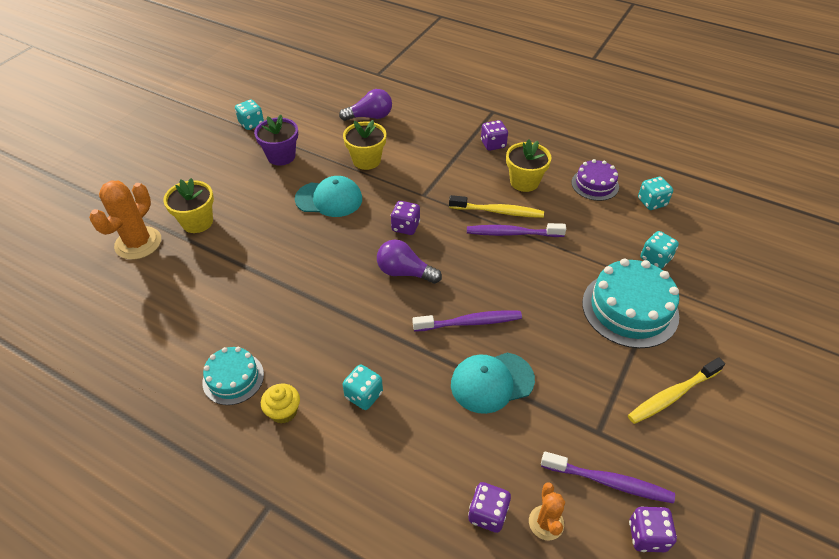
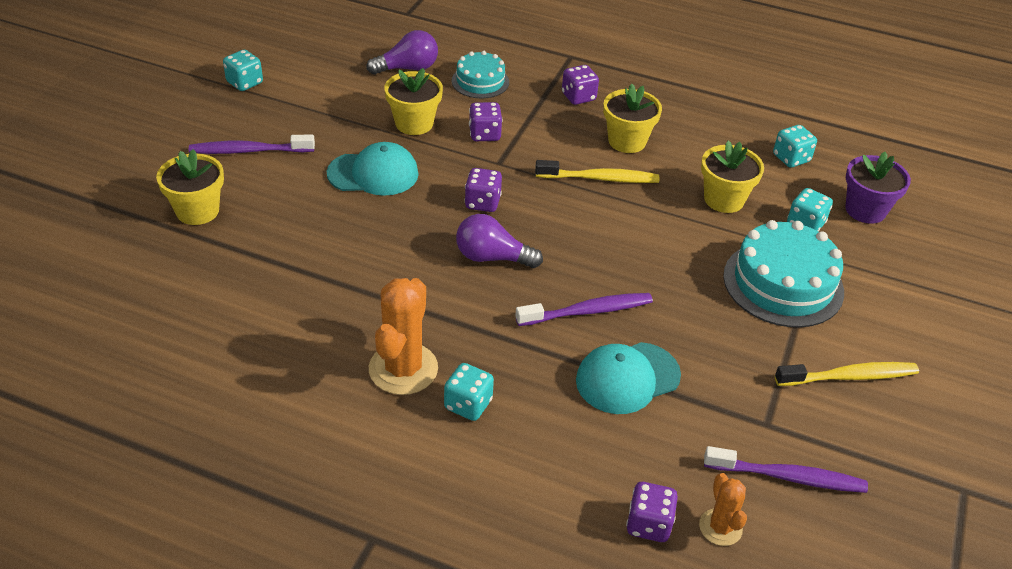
camera: 10 degrees left, 5 degrees down
(138, 243) = (120, 242): orange cactus -> orange cactus (403, 369)
(233, 378) = (292, 397): turquoise cake -> turquoise cake (480, 81)
(281, 156) = (296, 123): purple flower pot -> purple flower pot (865, 210)
(283, 411) = (367, 431): yellow cupcake -> none
(512, 233) = (623, 204): purple toothbrush -> purple toothbrush (249, 151)
(592, 234) = (724, 199): none -> yellow flower pot
(595, 184) = (717, 140): purple cake -> none
(647, 536) = (841, 530): purple dice -> purple dice (484, 134)
(672, 395) = (848, 377): yellow toothbrush -> yellow toothbrush turned 150 degrees counterclockwise

